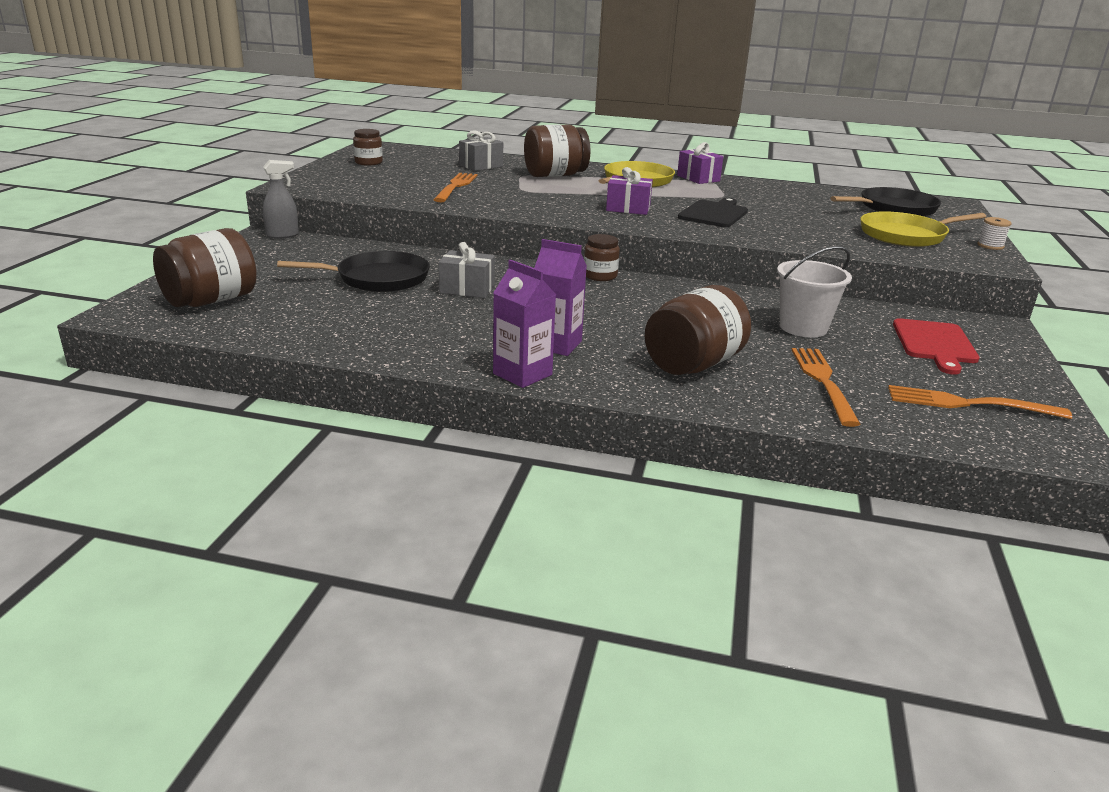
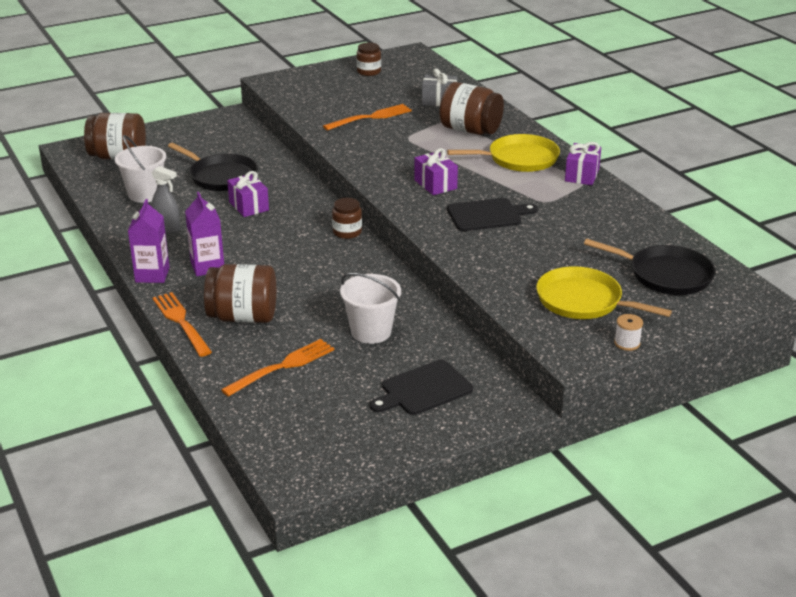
camera: 50 degrees right, 5 degrees up
(283, 235) = (241, 119): grey spray bottle -> grey spray bottle (167, 228)
(331, 318) = (145, 194): none -> white bucket
(467, 289) = (249, 206): grey gift -> purple gift
(934, 344) = (423, 389): red cutting board -> black cutting board
(969, 404) = (324, 428): orange fork -> orange fork (181, 322)

